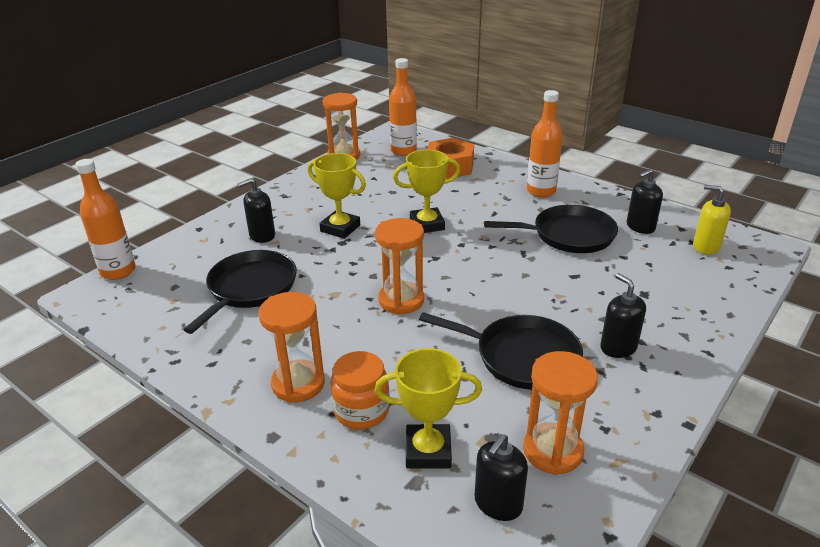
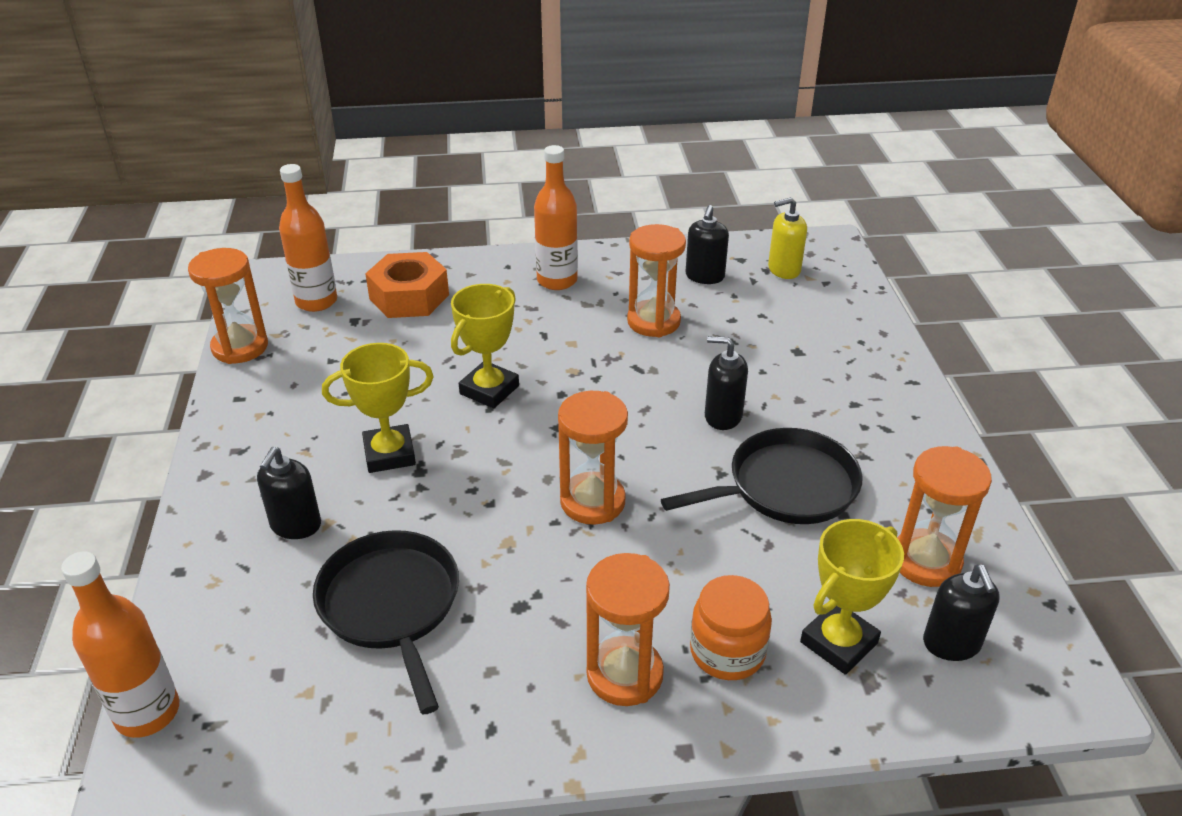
camera: 45 degrees left, 5 degrees up
(569, 235) = (653, 321): black pan -> orange hourglass
(618, 347) = (846, 422): black soap dispenser -> black soap dispenser (723, 416)

